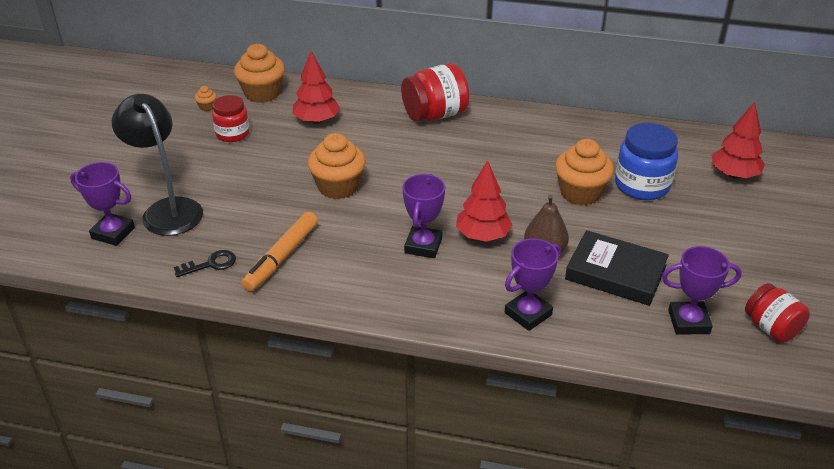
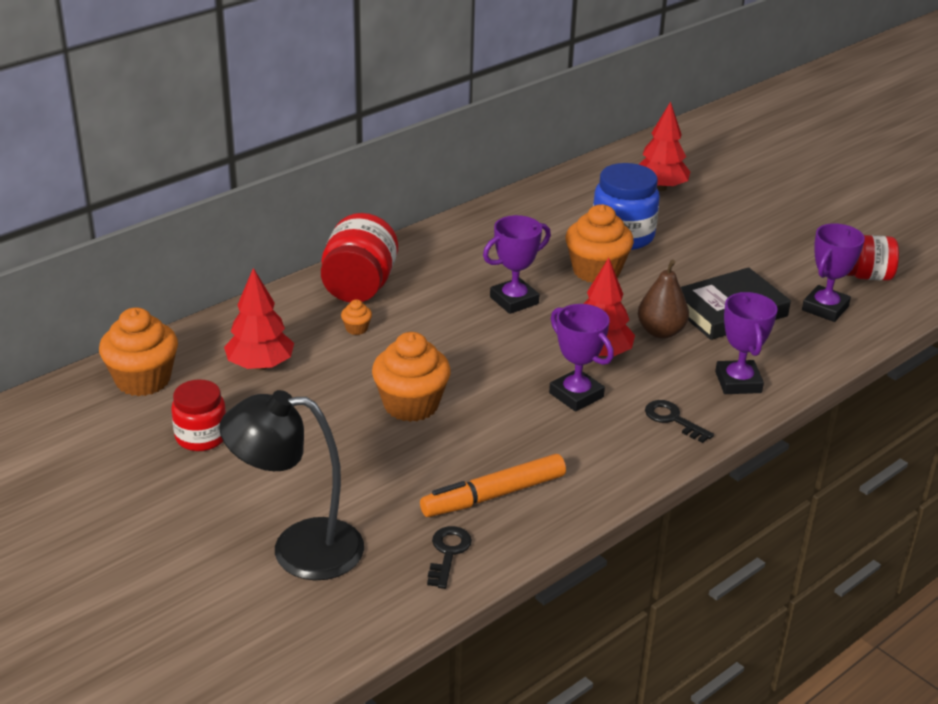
camera: 55 degrees left, 5 degrees down
(113, 233) = (293, 613): purple trophy -> purple trophy (514, 300)
(207, 107) = (110, 433): orange cupcake -> orange cupcake (356, 329)
(282, 257) = (493, 495): orange marker -> orange marker turned 90 degrees clockwise
(445, 300) = (673, 420): none -> black key

